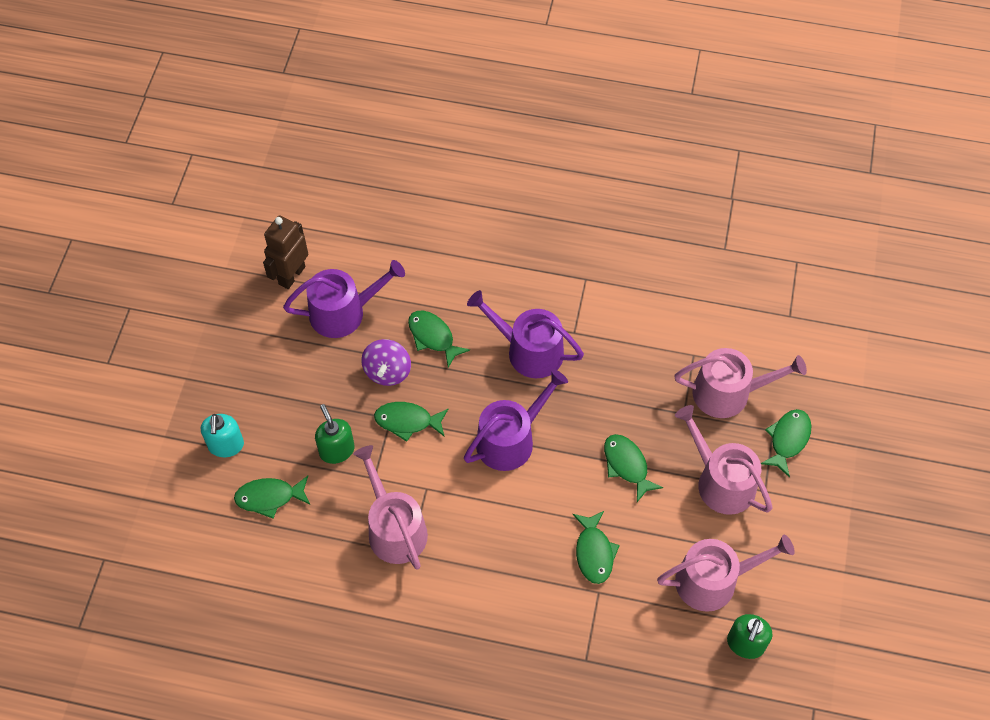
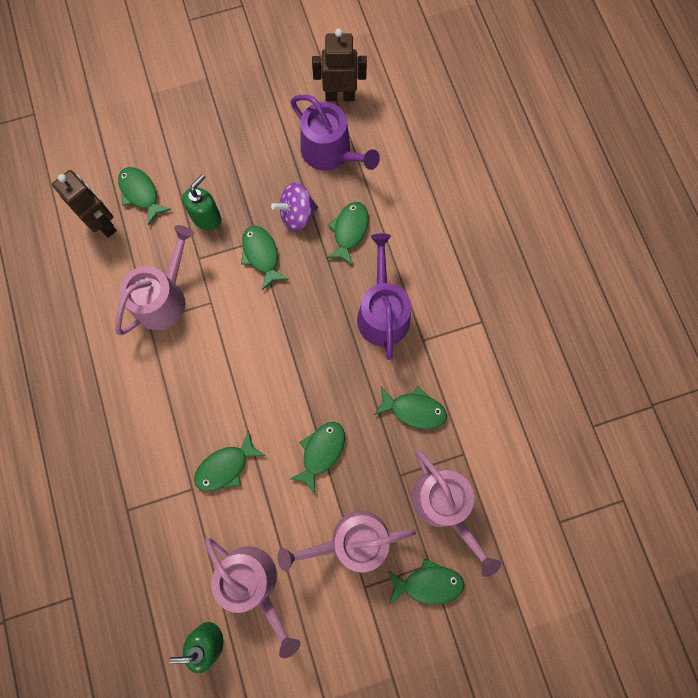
camera: 60 degrees right, 15 degrees up
(226, 445) = (167, 138): turquoise soap dispenser -> none
(278, 547) = (103, 224): none -> brown robot
(511, 439) = (291, 343): purple watering can -> none
(632, 372) = (414, 410): none -> green fish
(720, 481) = (352, 542): pink watering can -> pink watering can turned 120 degrees counterclockwise

